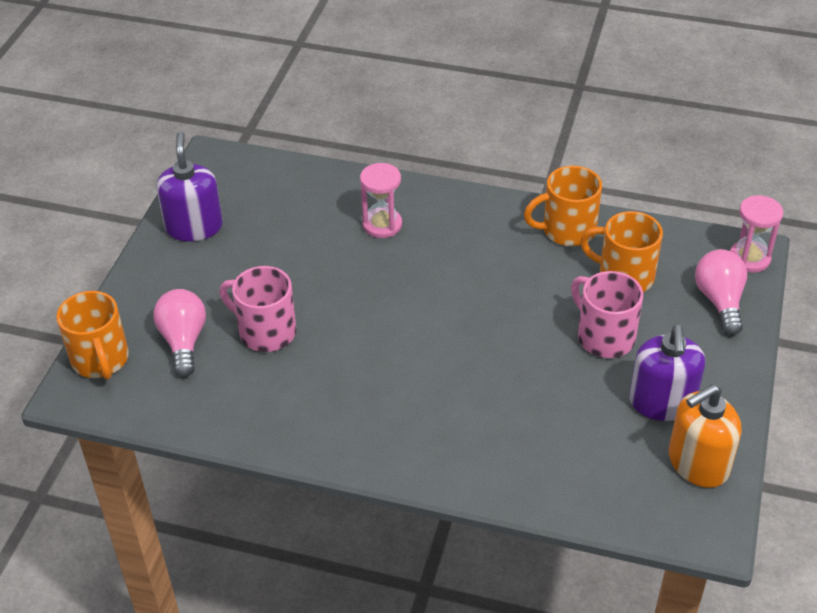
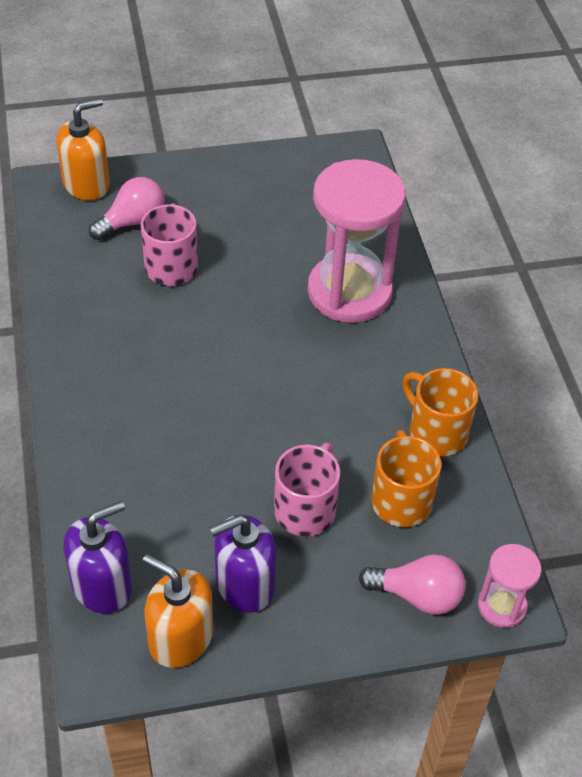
camera: 60 degrees right, 5 degrees up
(100, 360) = (86, 184): orange mug -> orange soap dispenser
(194, 227) = (264, 174): purple soap dispenser -> purple soap dispenser (102, 585)
(382, 225) = (349, 292): pink hourglass -> pink hourglass, size x2.09
(719, 301) = (417, 595): pink light bulb -> pink light bulb turned 45 degrees clockwise

